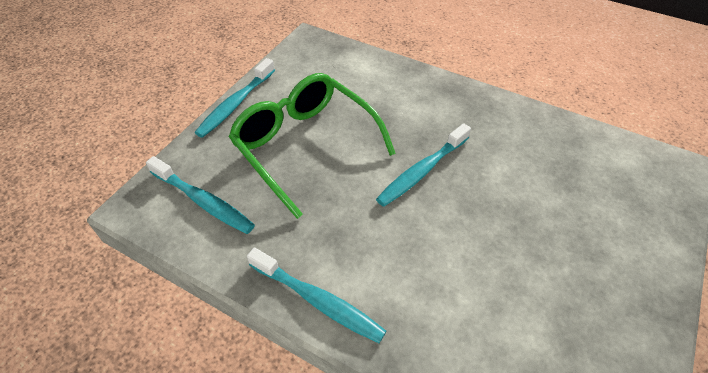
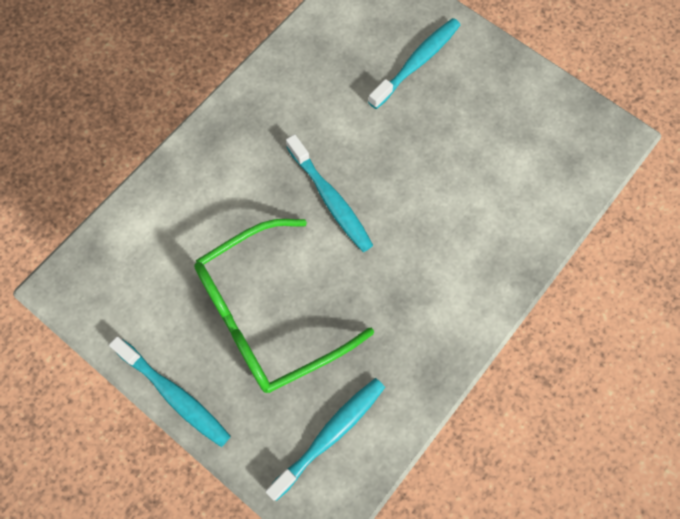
camera: 80 degrees left, 20 degrees up
(318, 300) = (466, 325): turquoise toothbrush -> turquoise toothbrush (417, 62)

